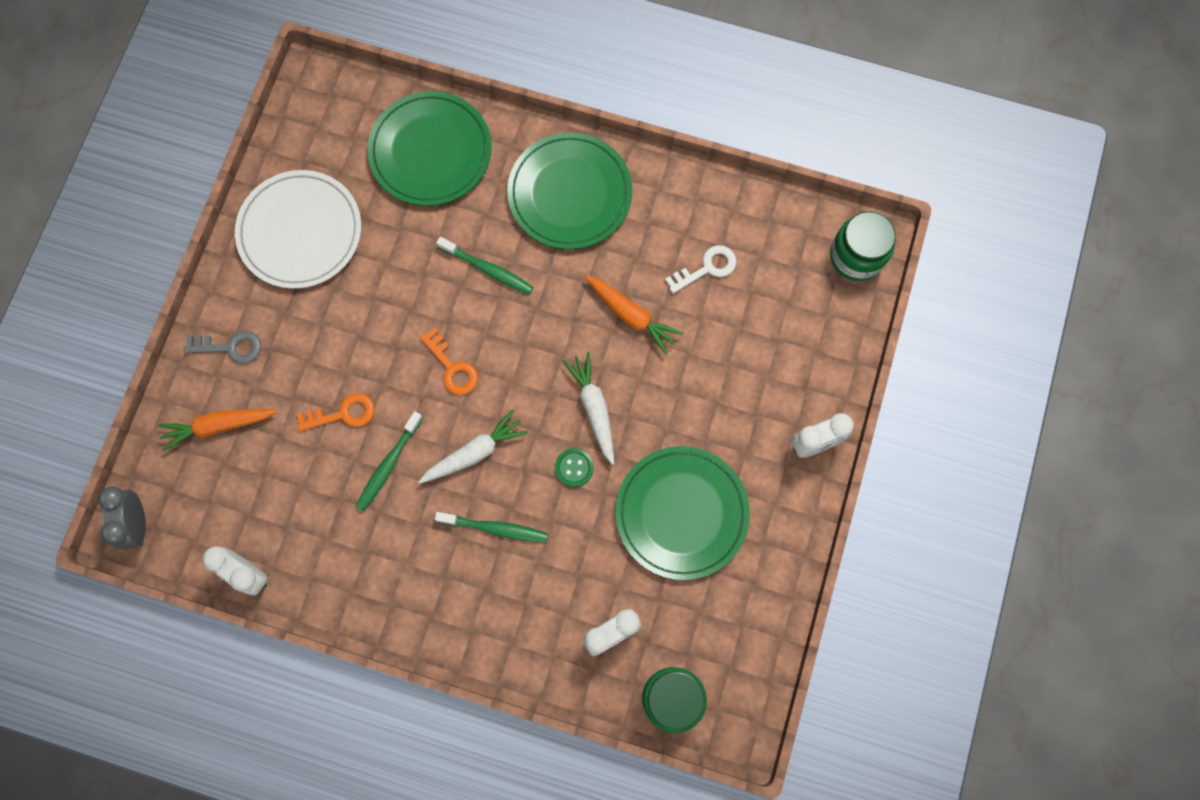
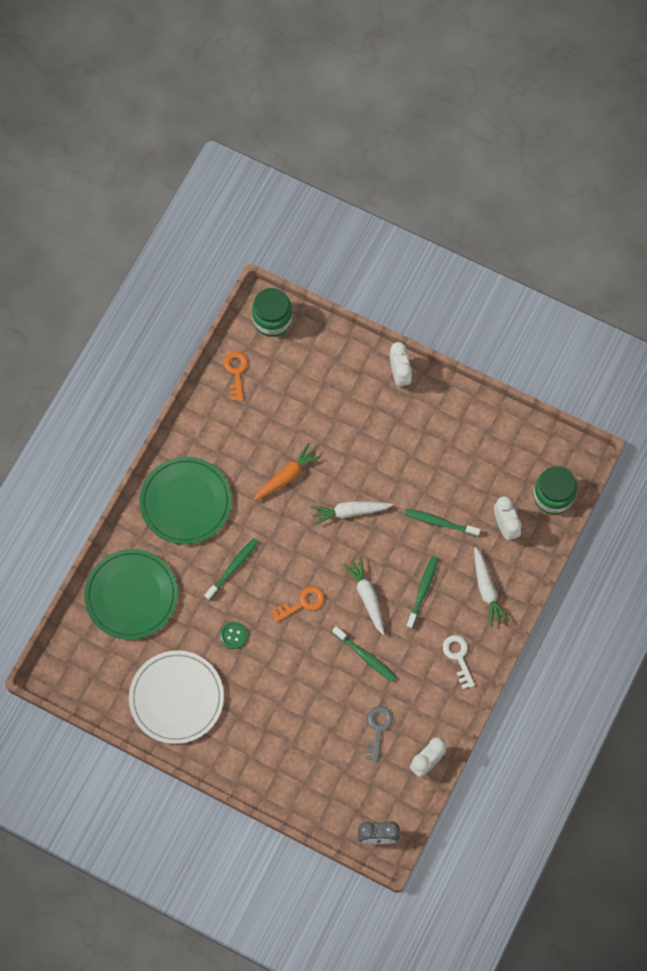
camera: 80 degrees left, 5 degrees down
(218, 426) = (316, 773): orange carrot -> none
(230, 347) = (257, 758): grey key -> grey key (378, 729)
(343, 414) = (323, 683): orange key -> orange key (236, 372)
(511, 620) = (487, 590): none -> white carrot
(574, 468) = (389, 532): green button -> green button (233, 635)
(601, 536) = (440, 522): none -> green toothbrush
(681, 513) = (432, 468): green plate -> none
(707, 268) = (261, 419): white key -> white key (458, 657)

